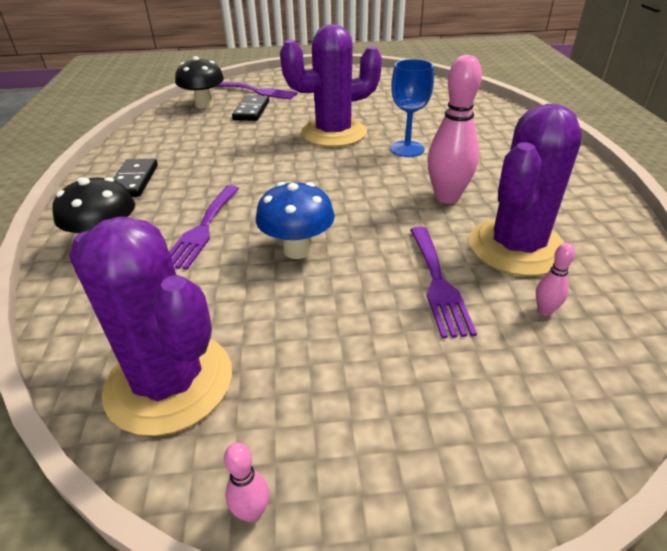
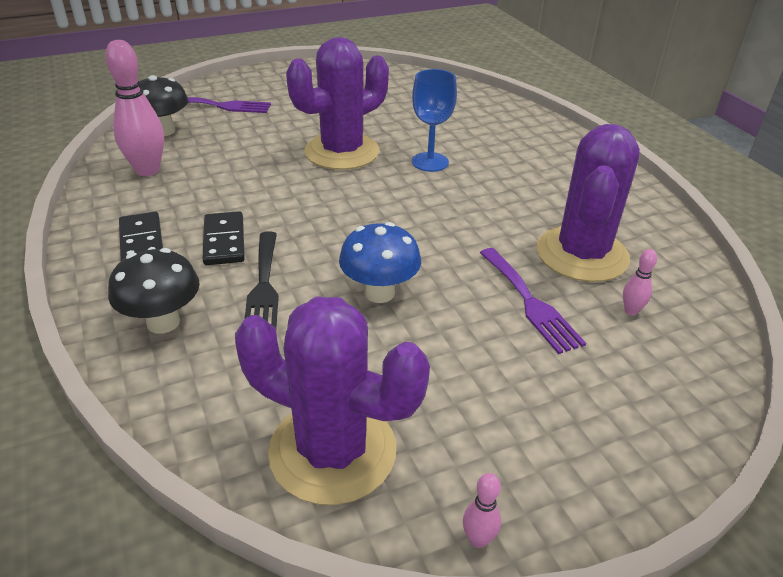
camera: 20 degrees left, 0 degrees up
(203, 229) = (263, 287): purple fork -> black fork
(251, 110) = (228, 133): black domino -> black domino (224, 241)
(447, 197) = (496, 212): pink bowling pin -> pink bowling pin (148, 170)

